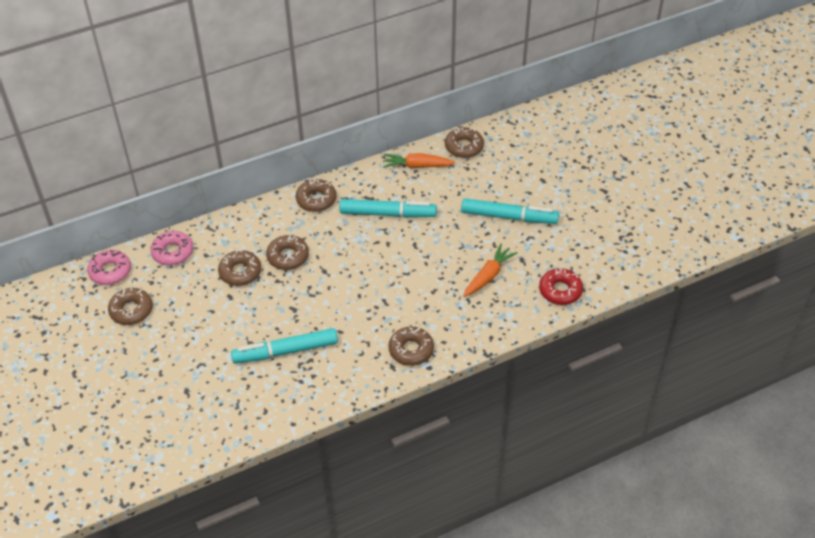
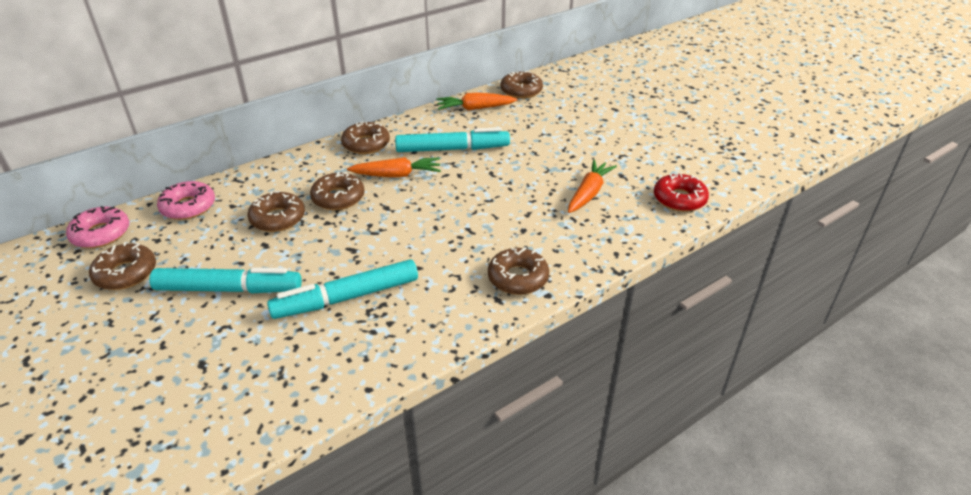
camera: 10 degrees left, 10 degrees down
(337, 238) = (397, 175): none -> orange carrot
(509, 217) = (591, 140): turquoise marker -> turquoise marker (228, 289)

